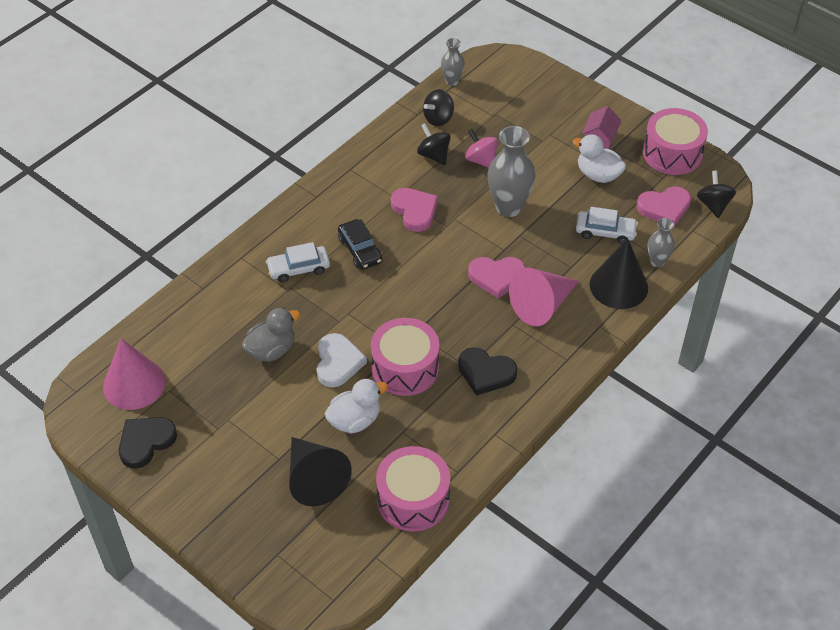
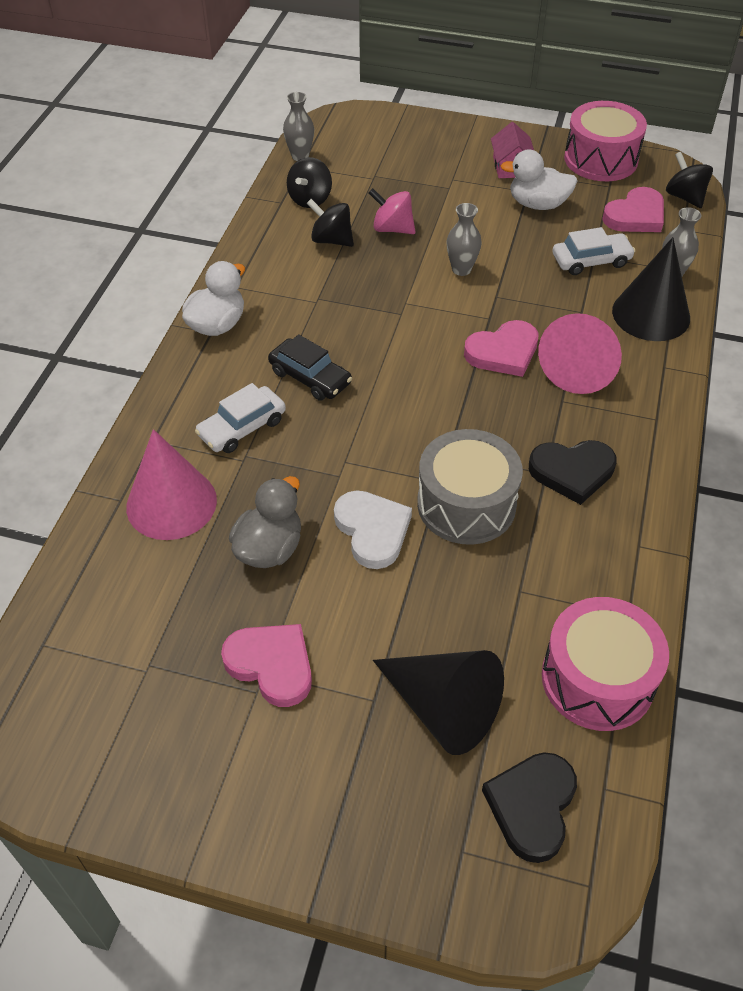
camera: 25 degrees left, 0 degrees up
(134, 384) = (88, 676): pink cone -> pink cone (171, 503)
(145, 442) = (155, 760): black heart -> black heart (532, 806)
(355, 420) = (446, 600): white duck -> white duck (217, 325)
(405, 368) = (466, 504): pink drum -> grey drum
(415, 211) = (350, 309): pink heart -> pink heart (271, 665)
(508, 207) = (461, 269): grey vase -> grey vase, size x0.55

